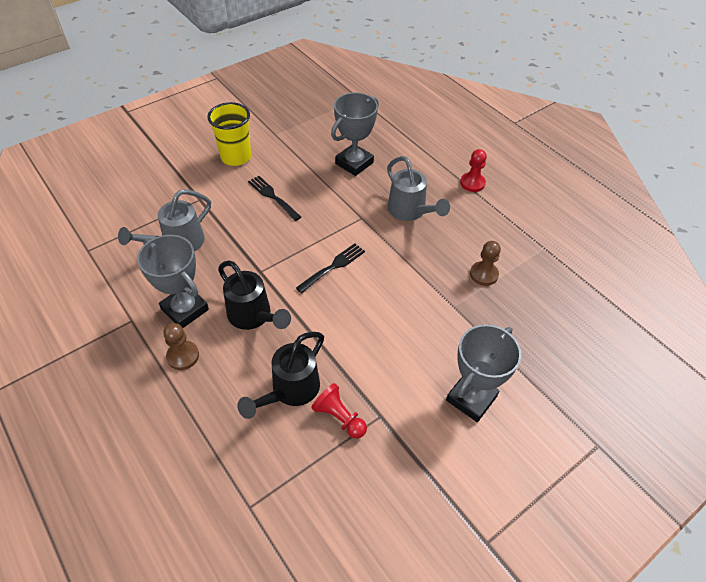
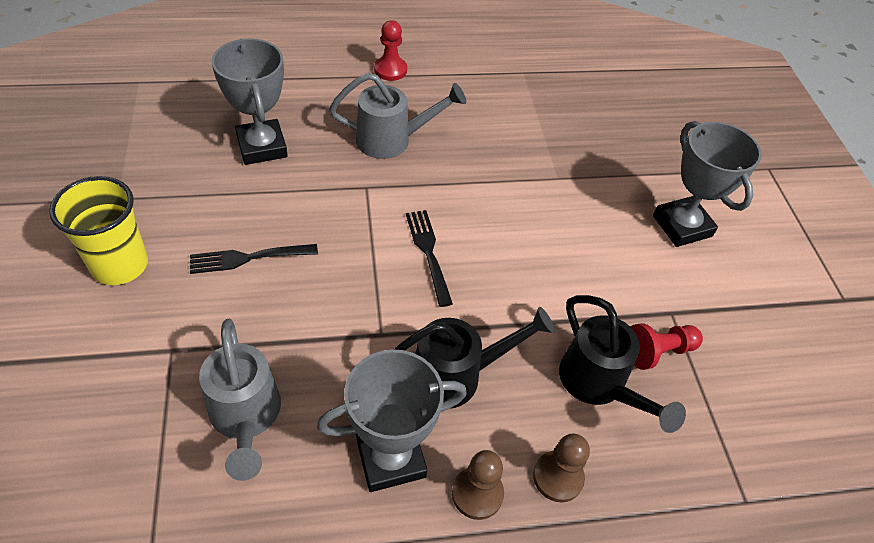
camera: 65 degrees left, 0 degrees up
(483, 274) = (529, 132): brown pawn -> brown pawn (558, 477)

